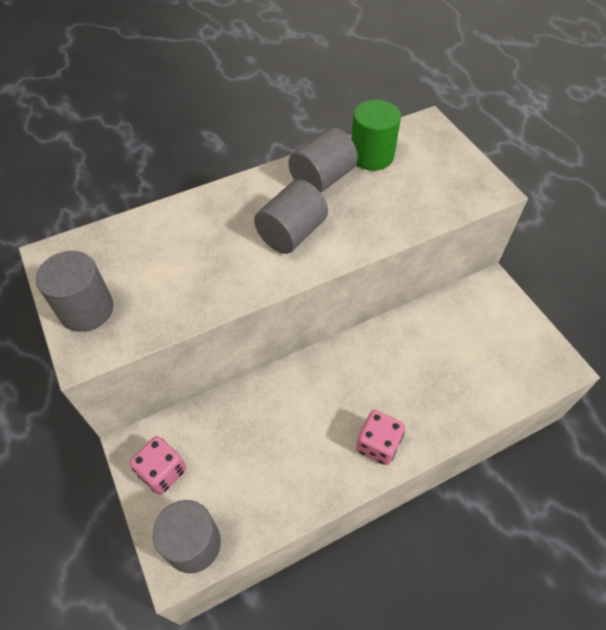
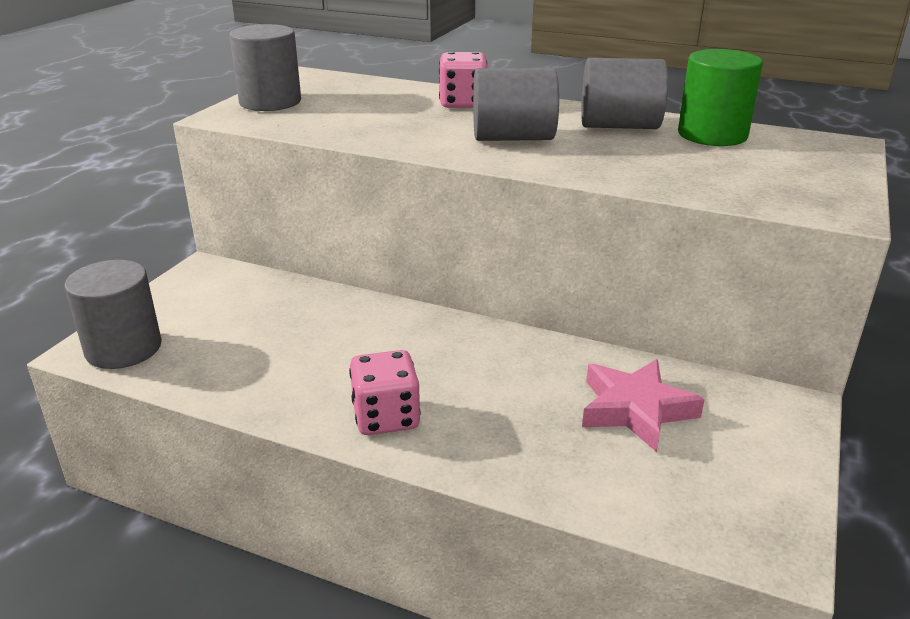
camera: 50 degrees right, 25 degrees down
(162, 471) = (192, 295): pink dice -> pink dice (463, 103)
(452, 340) = (635, 410): none -> pink star

